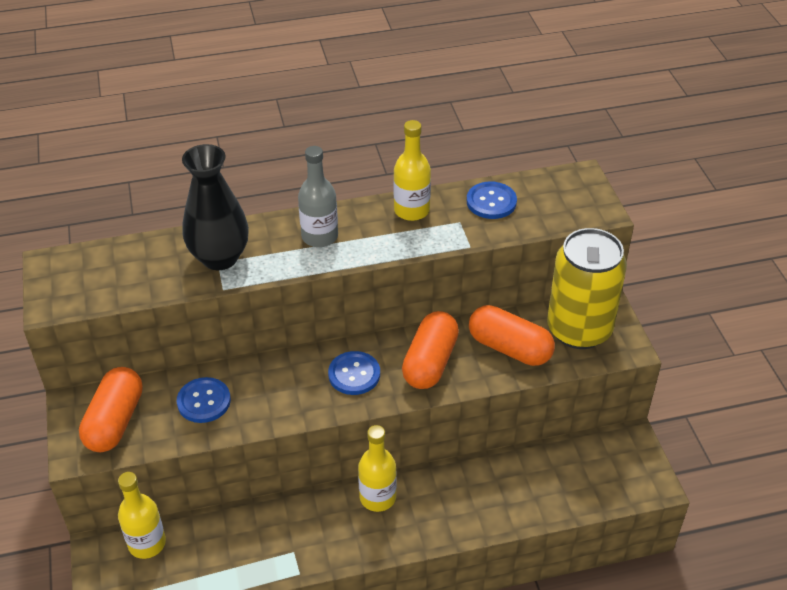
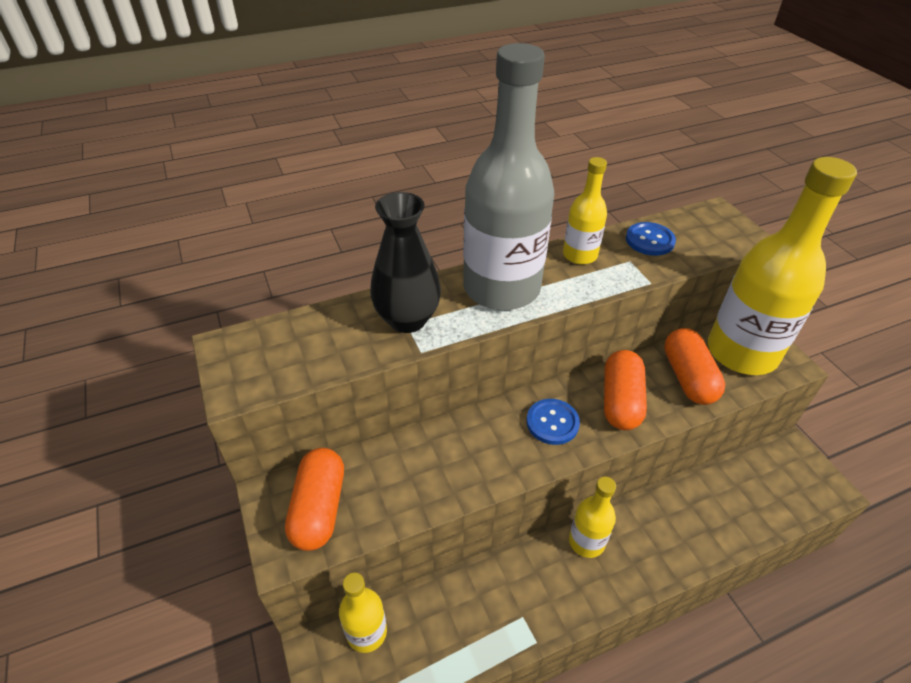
camera: 10 degrees left, 0 degrees up
(204, 401) = (409, 472): blue button -> none
(320, 236) = (501, 288): grey bottle -> grey bottle, size x2.08
(509, 348) = (688, 377): orange capsule -> orange capsule turned 60 degrees clockwise
(579, 329) = (741, 352): yellow can -> yellow bottle

